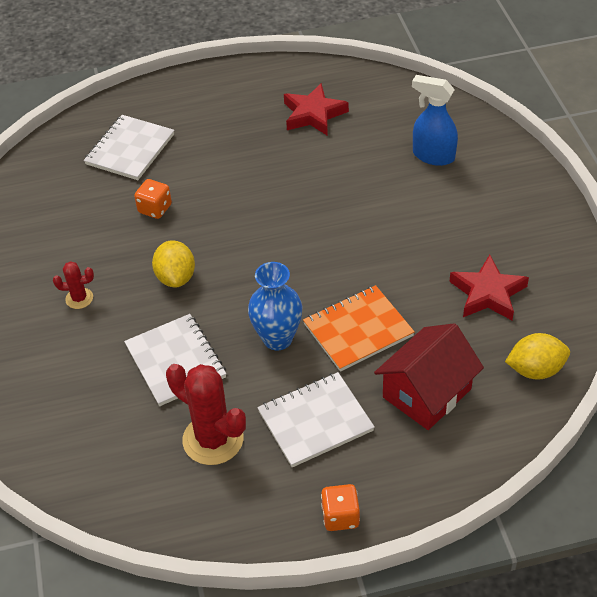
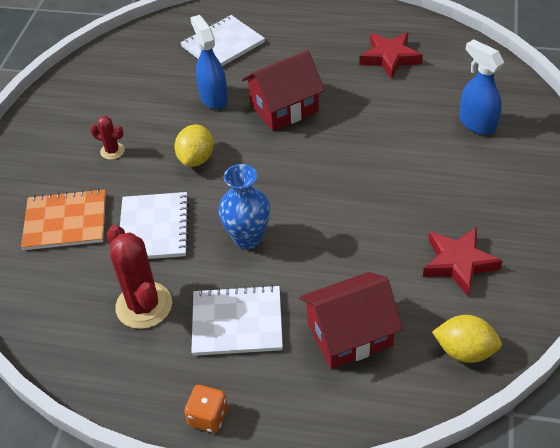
camera: 25 degrees right, 0 degrees up
(155, 209) = (213, 97): orange dice -> blue spray bottle
(236, 197) = (284, 108): none -> red house
(358, 330) = (321, 255): orange notebook -> orange notebook (65, 221)

